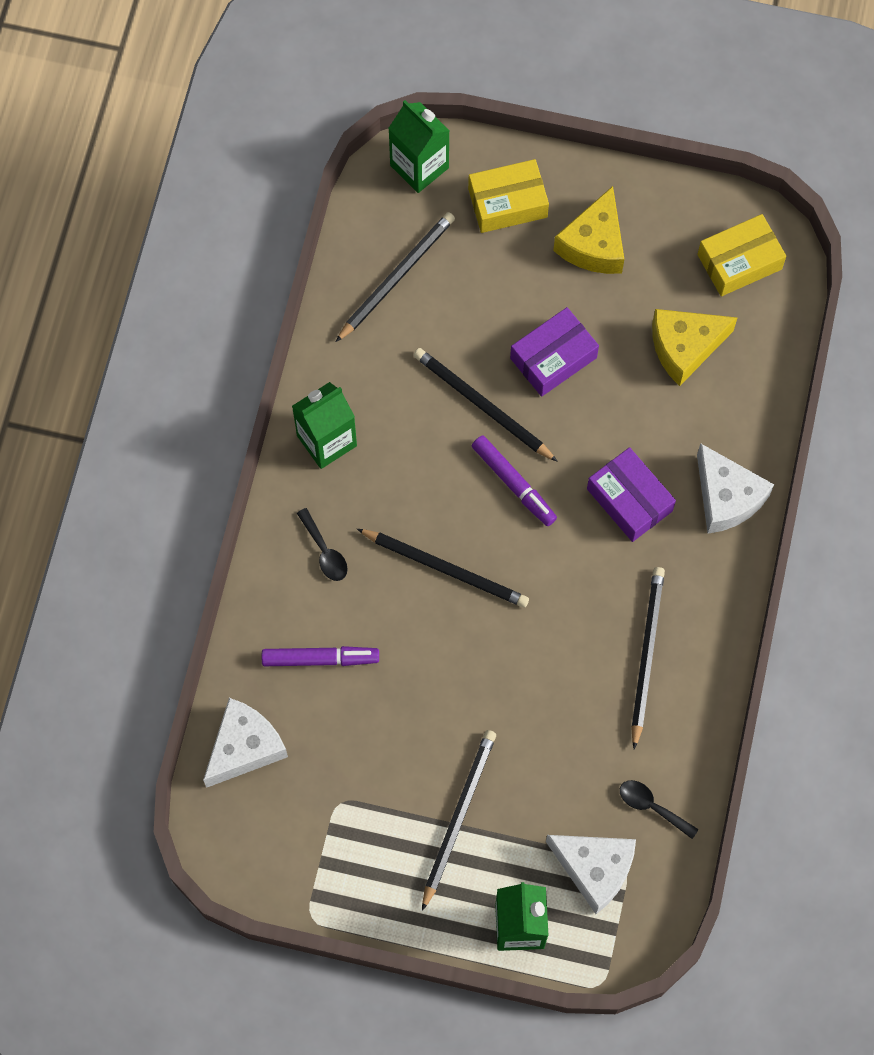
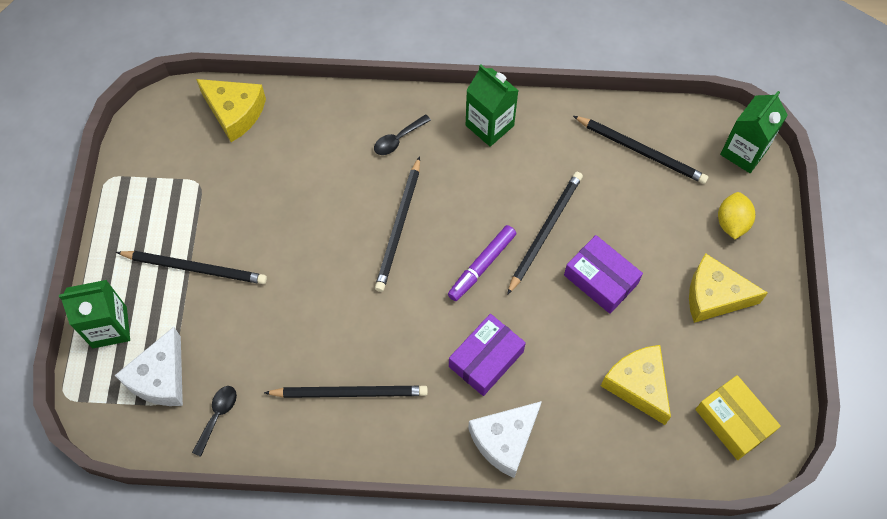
camera: 80 degrees right, 5 degrees down
(244, 747) = (235, 112): white cheese -> yellow cheese
(320, 659) = (311, 151): purple marker -> none
(507, 203) = (732, 222): yellow box -> yellow lemon

